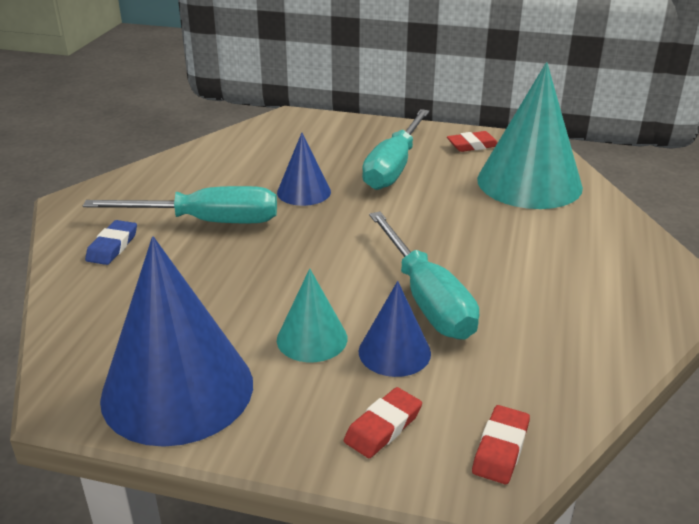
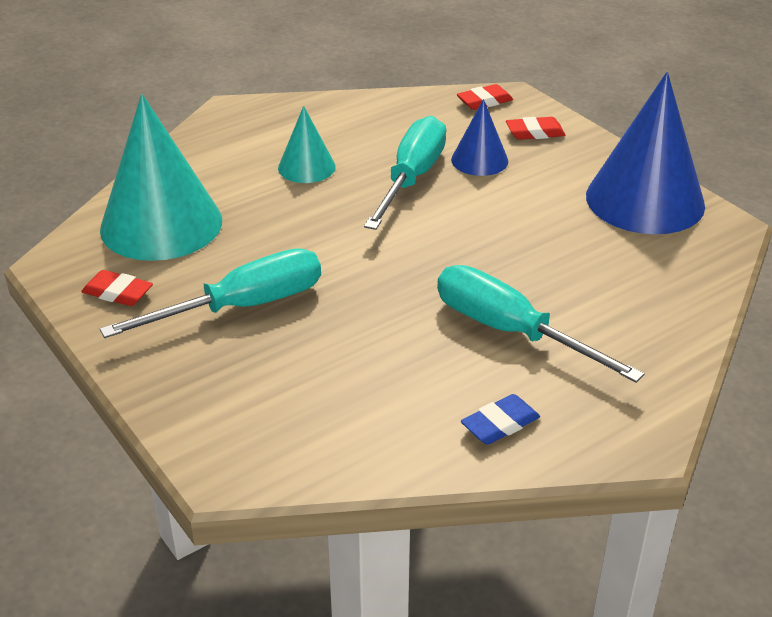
camera: 140 degrees left, 5 degrees up
(112, 246) = (627, 346): blue eraser -> blue eraser (500, 424)
(304, 192) = (375, 321): blue cone -> none
(312, 339) = (524, 190): turquoise cone -> turquoise cone (306, 167)

